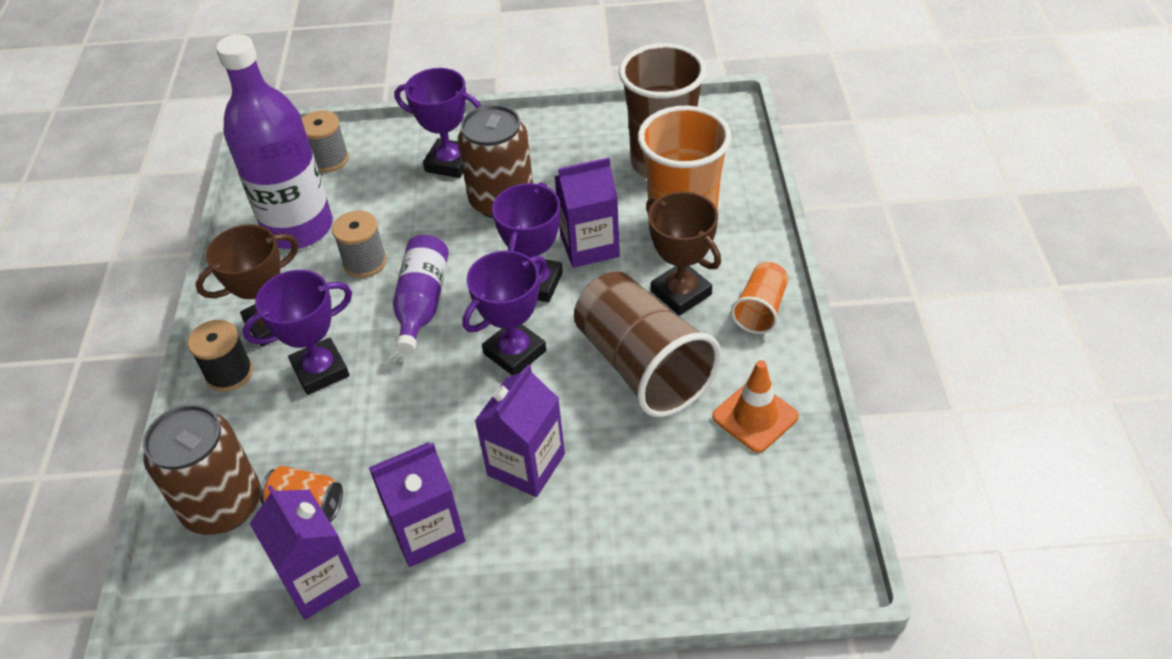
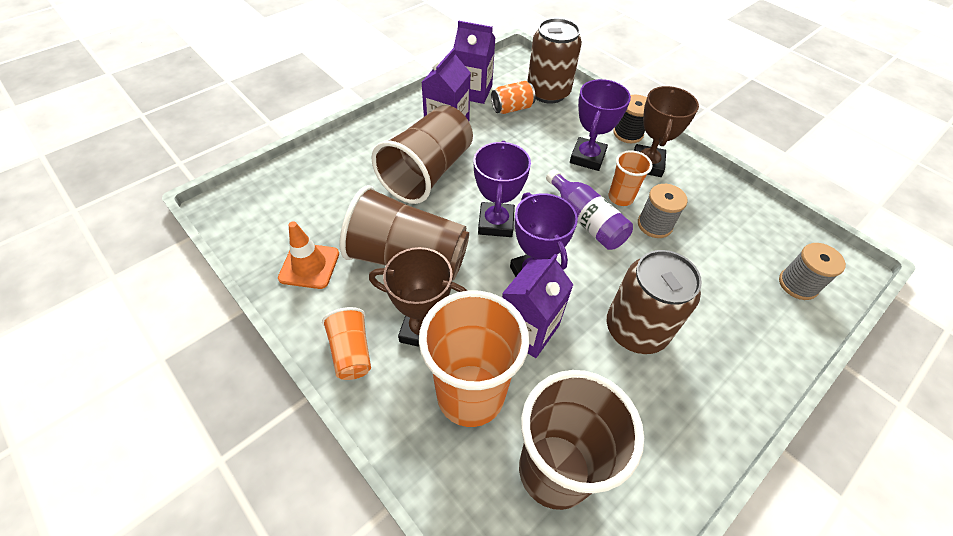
camera: 135 degrees right, 5 degrees up
(299, 228) = (726, 222): purple bottle -> none
(355, 305) = (620, 198): none -> orange cup
(449, 163) = (719, 340): purple trophy -> none
(526, 464) = (427, 172): purple carton -> brown cup

